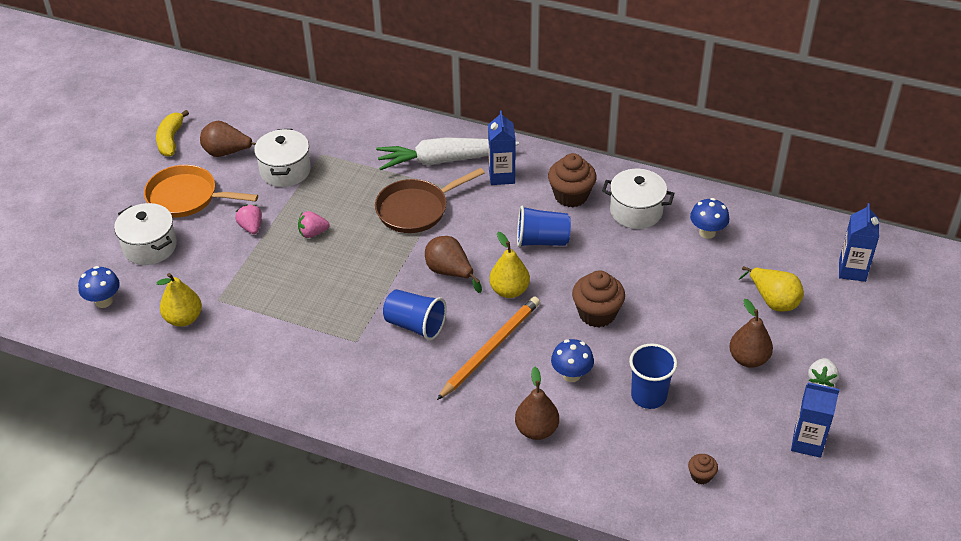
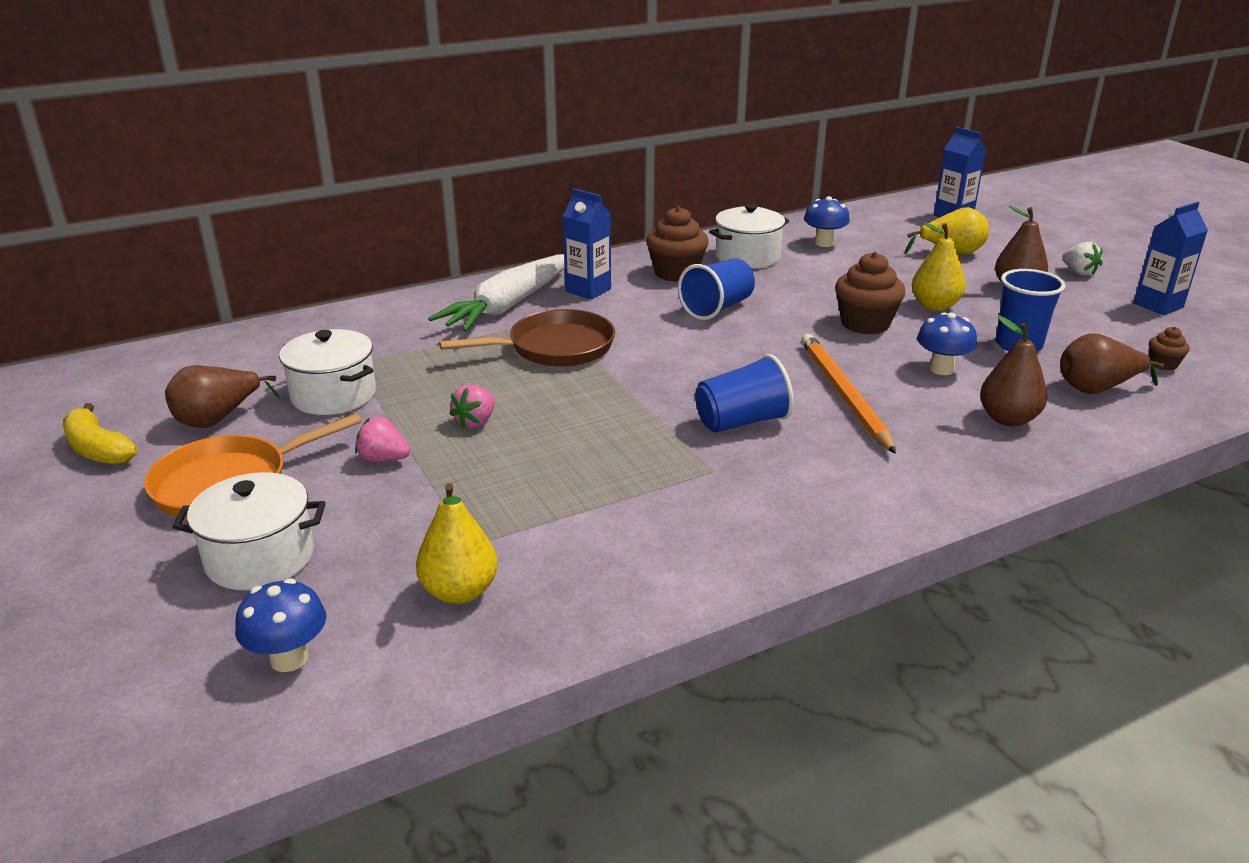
camera: 50 degrees left, 15 degrees down
(416, 209) = (554, 348): brown pan -> brown pan turned 120 degrees counterclockwise
(450, 272) = (686, 369): brown pear -> brown pear (1097, 389)
(509, 290) = (766, 350): yellow pear -> yellow pear (934, 306)

